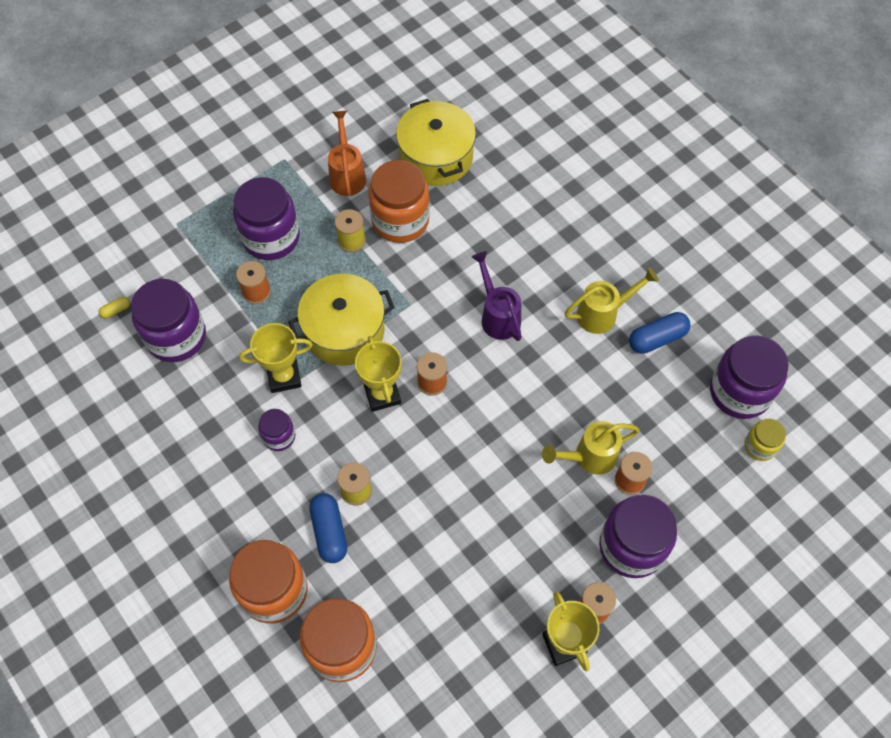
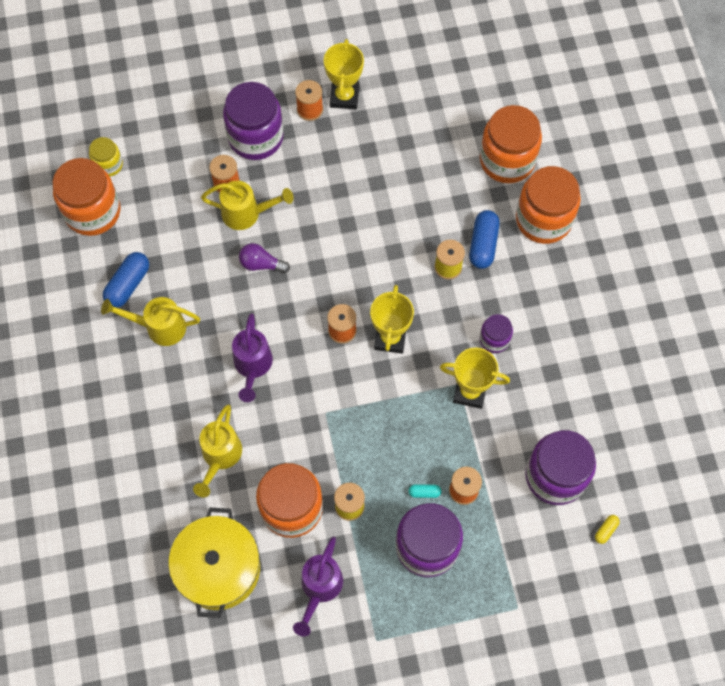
camera: 155 degrees left, 5 degrees up
(116, 310) = (606, 530): yellow capsule -> yellow capsule turned 45 degrees counterclockwise
(291, 276) = (424, 492): none -> turquoise capsule
(344, 331) = (397, 413): yellow pot -> none
(347, 175) = (319, 588): orange watering can -> purple watering can
(483, 233) = (220, 457): none -> yellow watering can
(544, 412) = (261, 264): none -> purple light bulb
(657, 338) = (128, 284): blue capsule -> blue capsule turned 60 degrees counterclockwise
(739, 392) = (92, 211): purple jar -> orange jar

